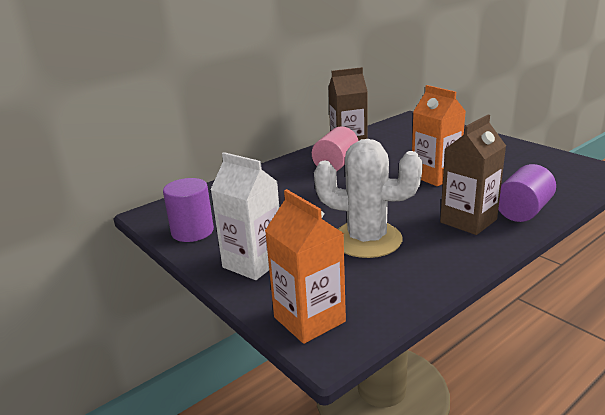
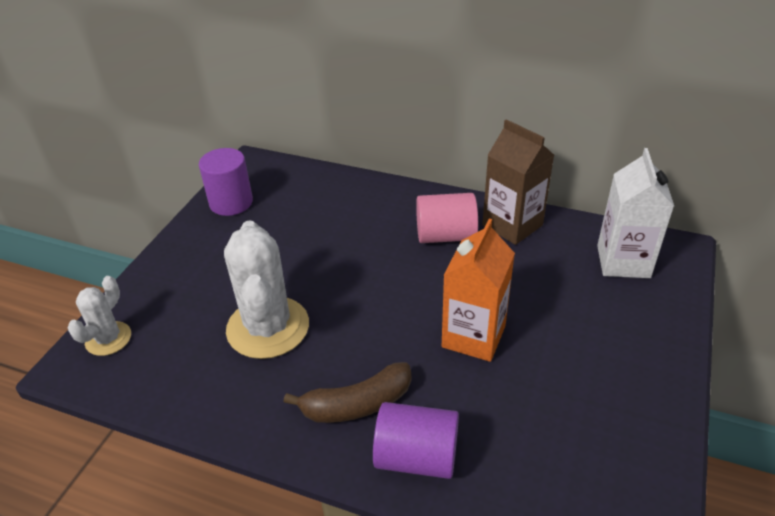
camera: 60 degrees right, 15 degrees up
(253, 263) = (189, 265): white carton -> white carton (623, 261)
(309, 319) = (108, 339): orange carton -> white cactus
(468, 221) = (357, 404): brown carton -> brown banana

